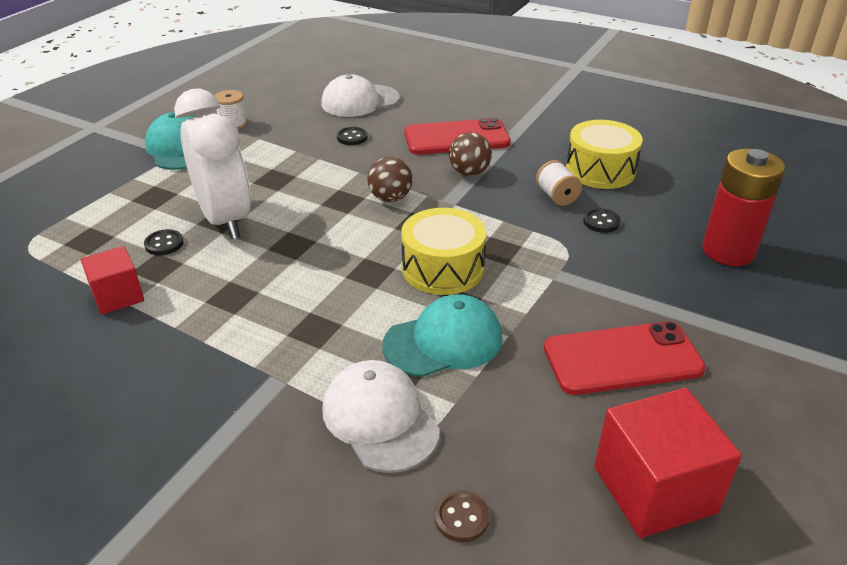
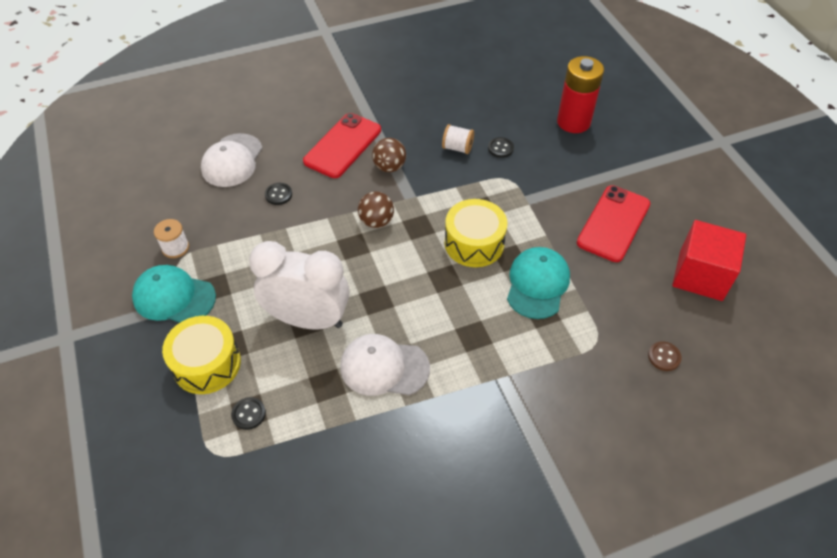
camera: 50 degrees left, 15 degrees up
(118, 296) = (340, 422): red cube -> none
(164, 244) = (302, 368): black button -> black button (248, 414)
(380, 419) = (573, 349): white cap -> white cap (384, 367)
(600, 170) = (452, 111): yellow drum -> yellow drum (207, 364)

